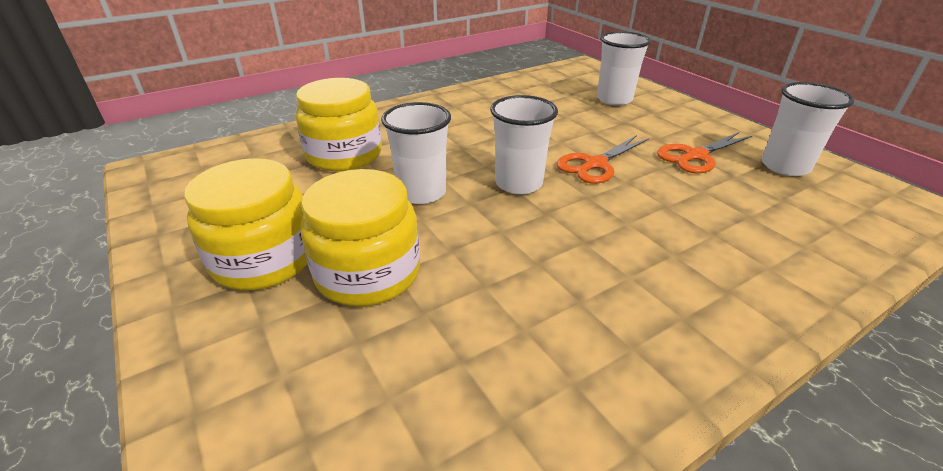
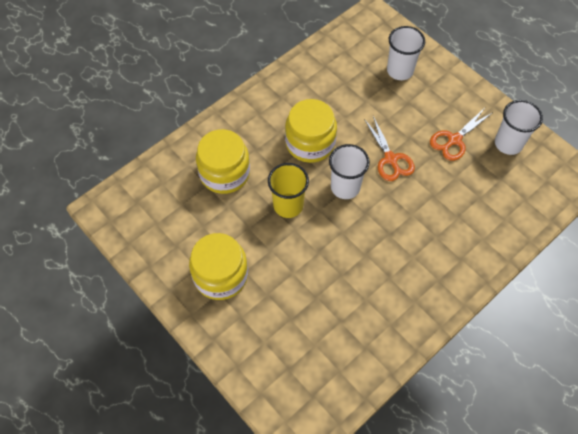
camera: 10 degrees left, 25 degrees up
(368, 273) = (280, 276): yellow jar -> yellow jar (310, 143)
(421, 193) = (288, 205): white cup -> yellow cup
(595, 164) = (390, 159): orange scissors -> orange scissors turned 60 degrees counterclockwise

